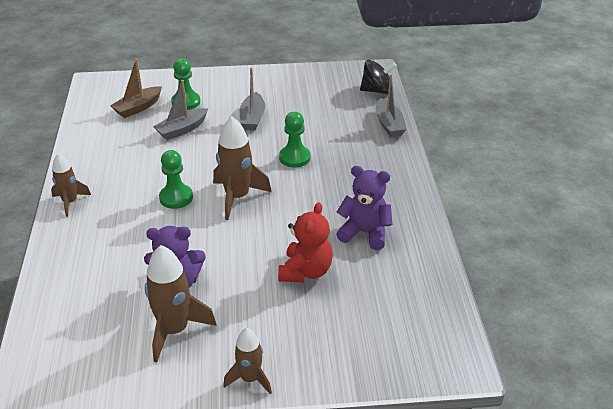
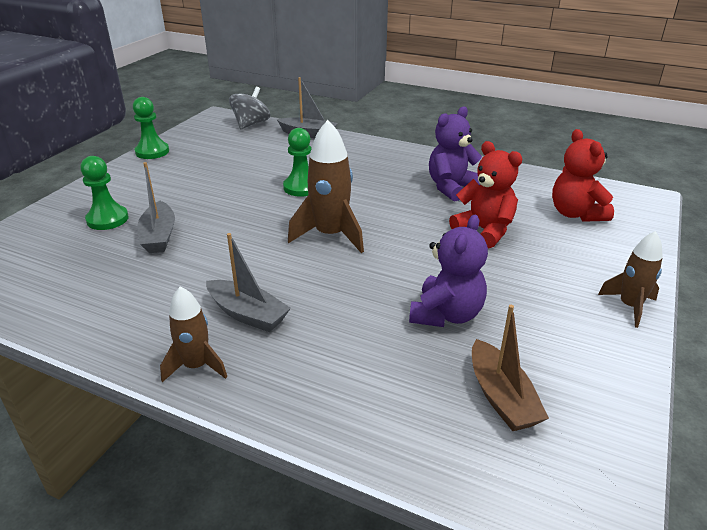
camera: 60 degrees left, 5 degrees down
(138, 108) = (63, 254): brown boat -> brown boat (501, 397)
(174, 330) = (529, 338): brown rocket -> none
(176, 198) = (287, 274): green pawn -> green pawn (152, 152)
(252, 118) = (203, 190): grey boat -> grey boat (247, 314)
(377, 91) = (251, 124): black spinning top -> grey spinning top
(382, 320) = (576, 214): none -> red teddy bear

